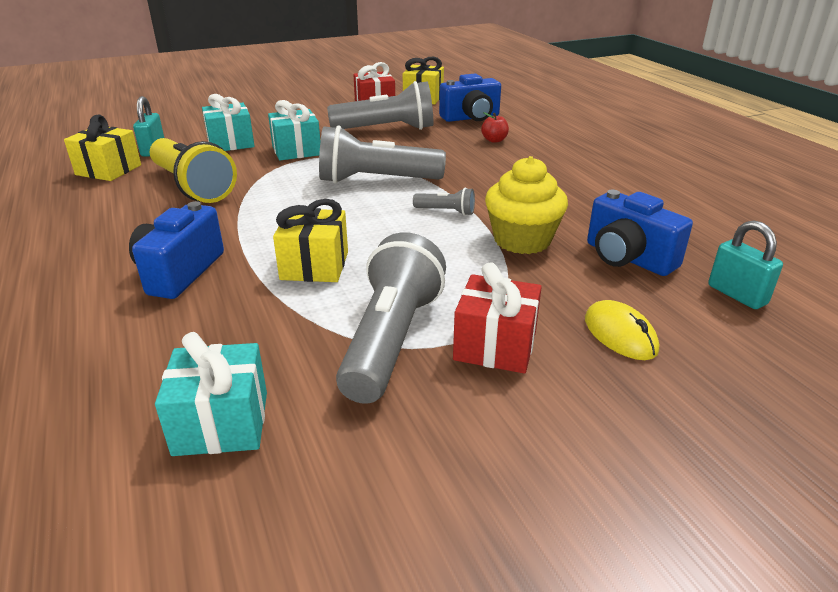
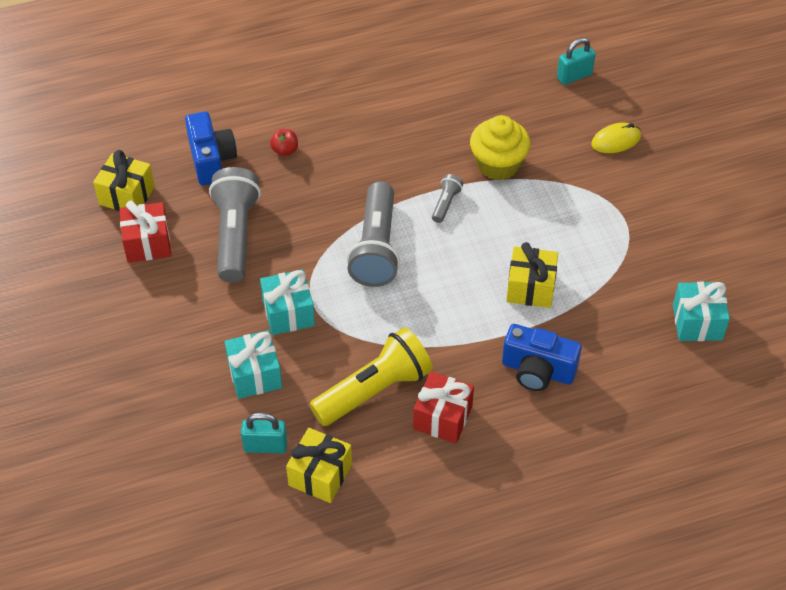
camera: 85 degrees left, 20 degrees up
(391, 340) = (621, 246): grey flashlight -> none
(495, 346) = (627, 198): red gift -> red gift (443, 417)
(628, 258) = (527, 113): blue camera -> none

